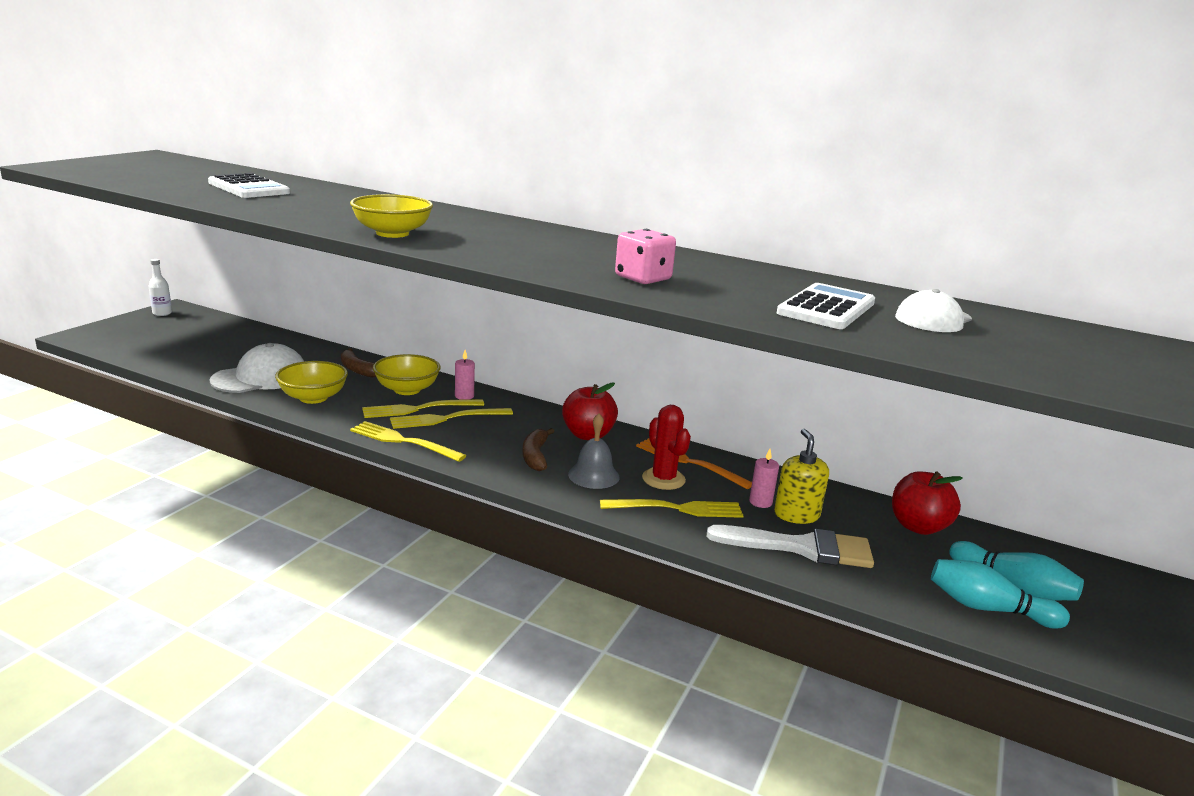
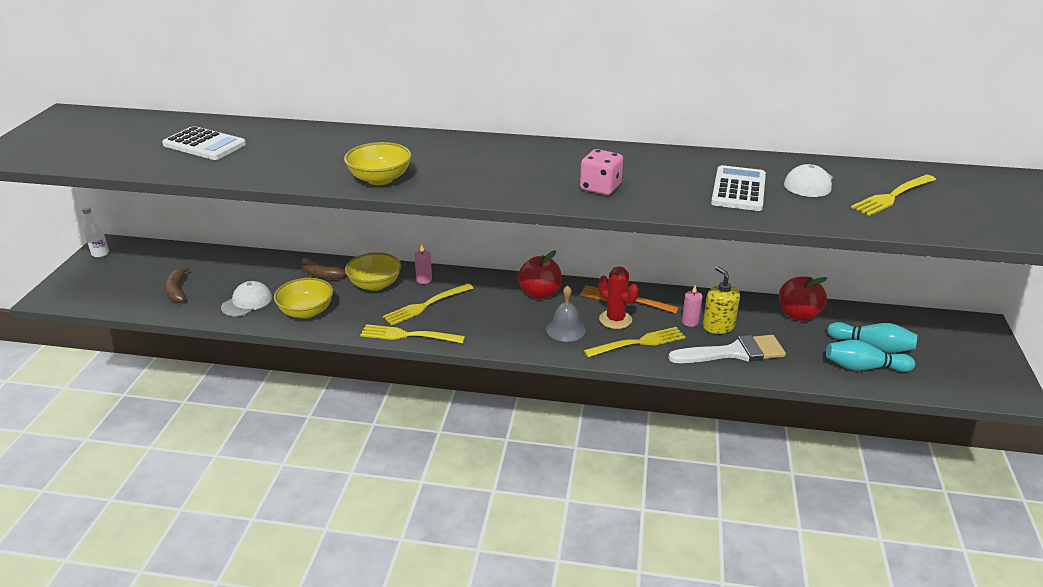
camera: 15 degrees left, 10 degrees up
(260, 377) = (247, 302): white cap -> white cap, size x0.65
(419, 409) = (398, 301): yellow fork -> yellow fork (892, 196)
(535, 456) = (514, 323): brown banana -> brown banana (176, 291)

